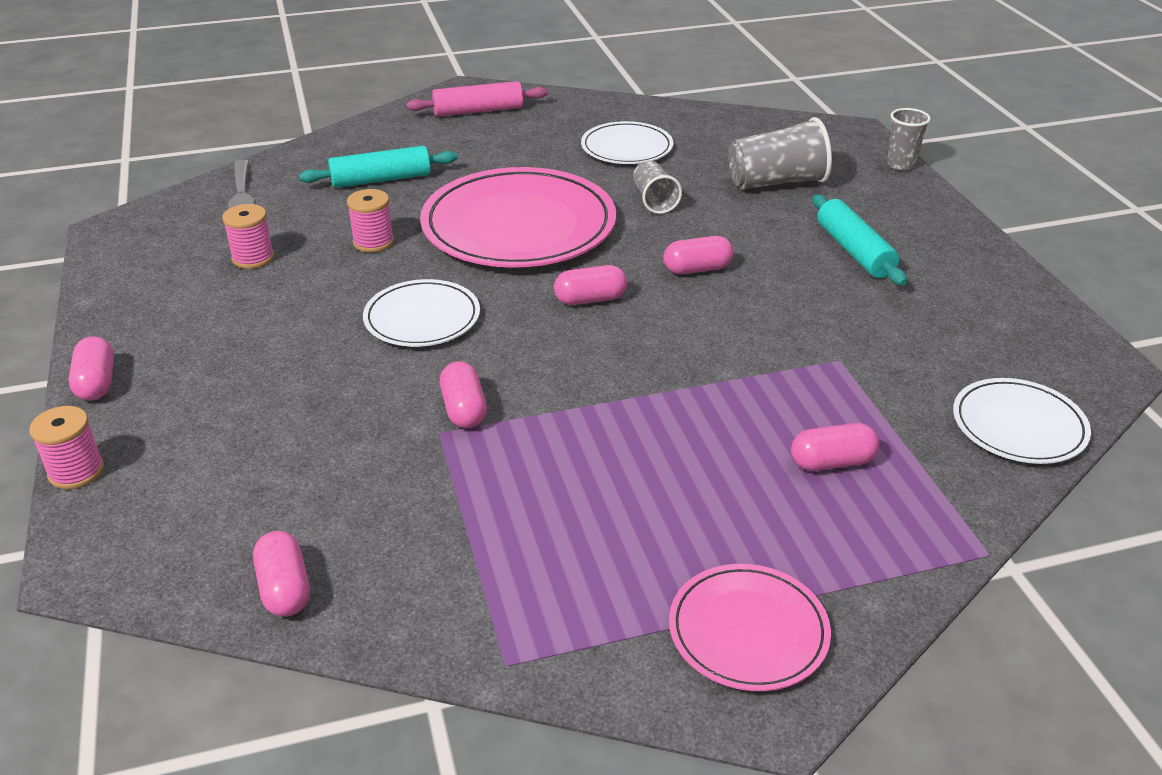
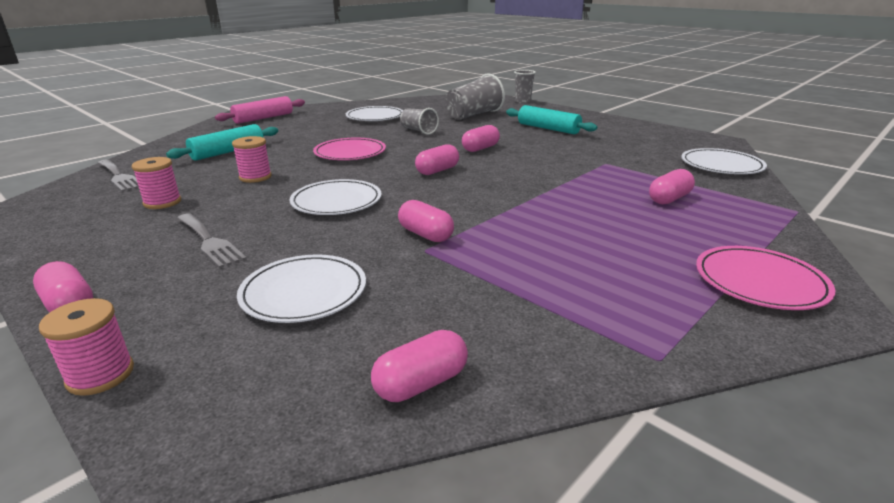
camera: 30 degrees left, 10 degrees down
(253, 339) = (209, 242): none -> grey fork
(281, 445) = (304, 292): none -> white plate
(285, 589) = (421, 383): pink capsule -> pink capsule turned 75 degrees counterclockwise
(519, 225) = (350, 153): pink plate -> pink plate, size x0.53

